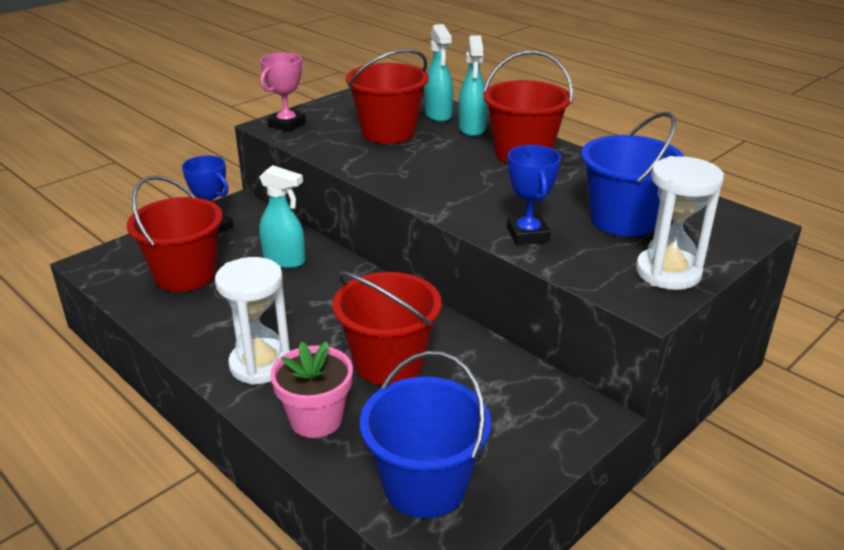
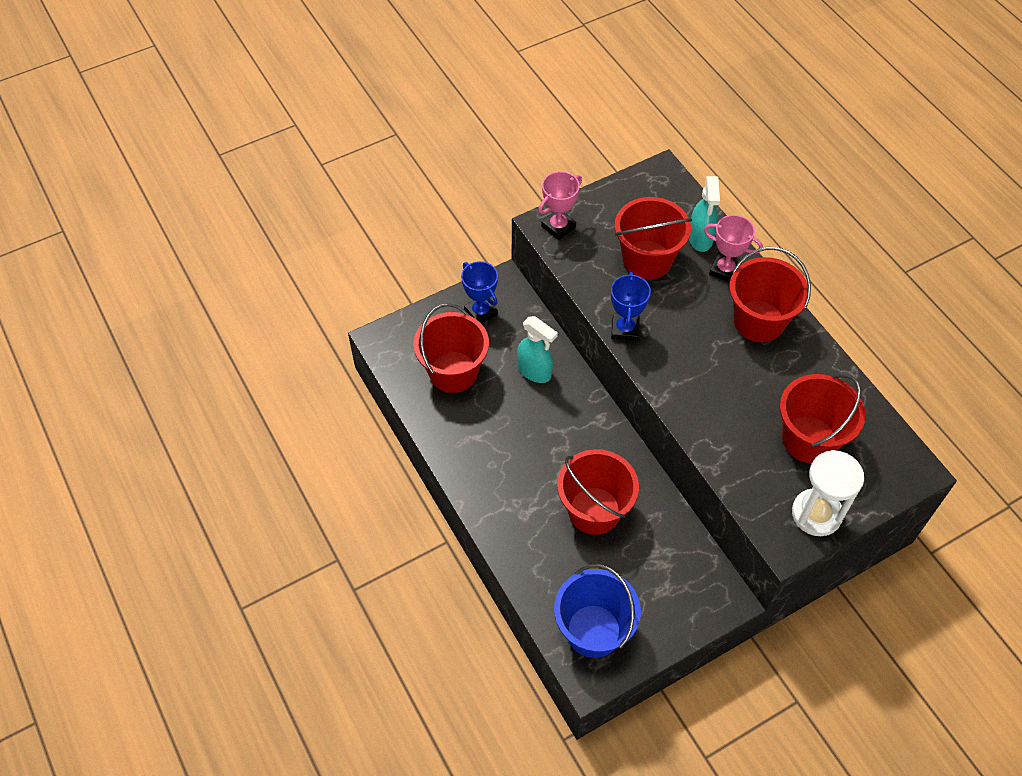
camera: 15 degrees right, 25 degrees up
(260, 364) = (500, 490): white hourglass -> none
(316, 419) = (532, 554): pink flower pot -> none
(472, 129) = (725, 270): turquoise spray bottle -> pink trophy
(527, 234) = (724, 441): blue trophy -> blue trophy (625, 329)
(623, 220) = (809, 439): blue bucket -> red bucket

